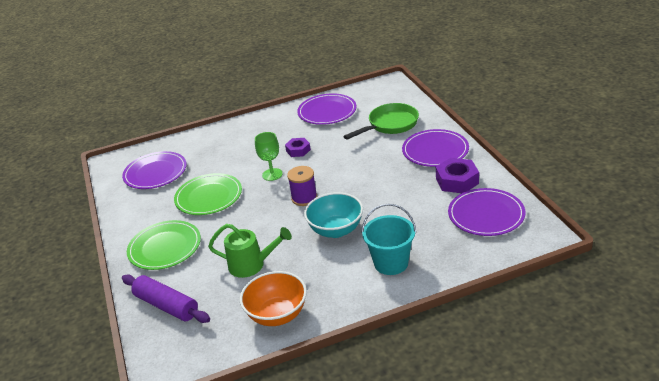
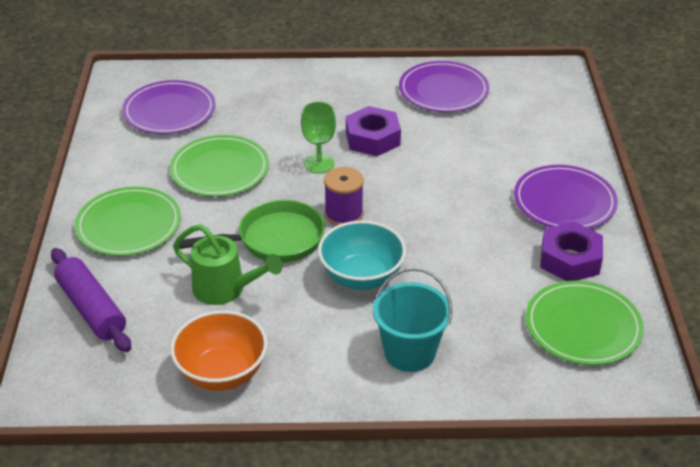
camera: 15 degrees right, 5 degrees up
(298, 150) = (372, 138): purple nut -> purple nut, size x1.59
(390, 125) = (521, 139): green pan -> green pan (274, 240)
(486, 215) = (583, 326): purple plate -> green plate

